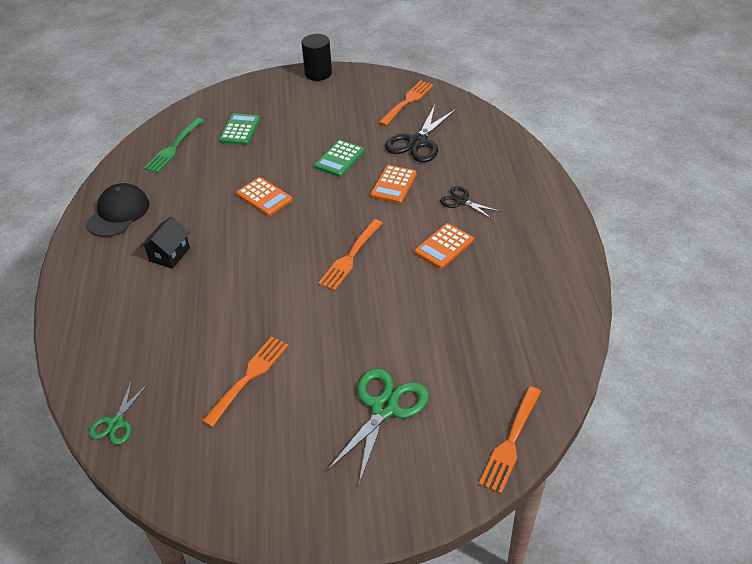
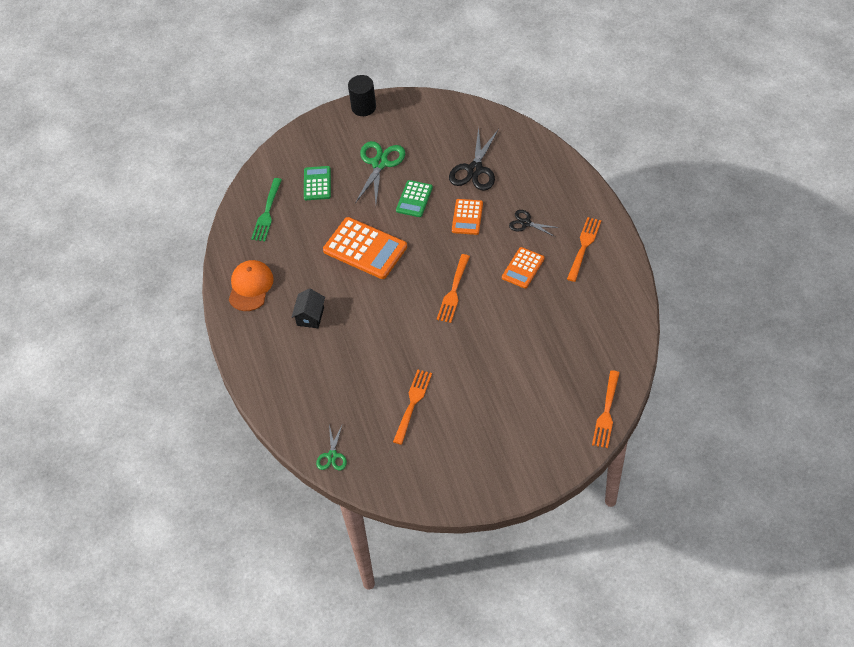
camera: 10 degrees left, 10 degrees up
(118, 213) = (250, 286): black cap -> orange cap
(264, 197) = (365, 249): orange calculator -> orange calculator, size x1.74
(384, 408) = (515, 406): green scissors -> green scissors (379, 163)
(407, 102) = (453, 127): orange fork -> orange fork (584, 247)

